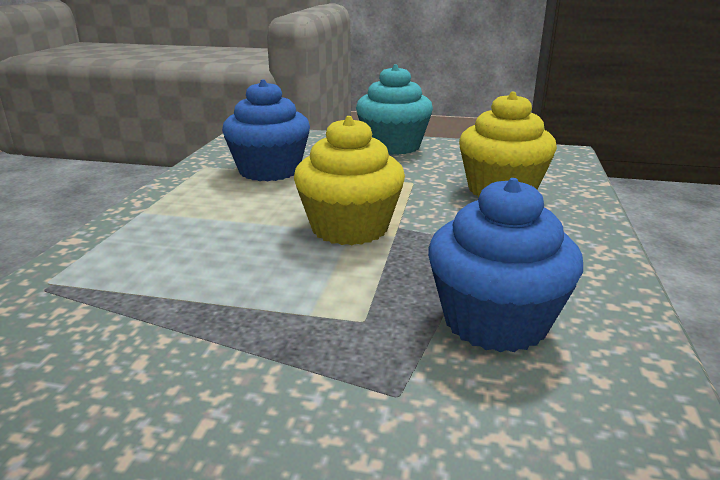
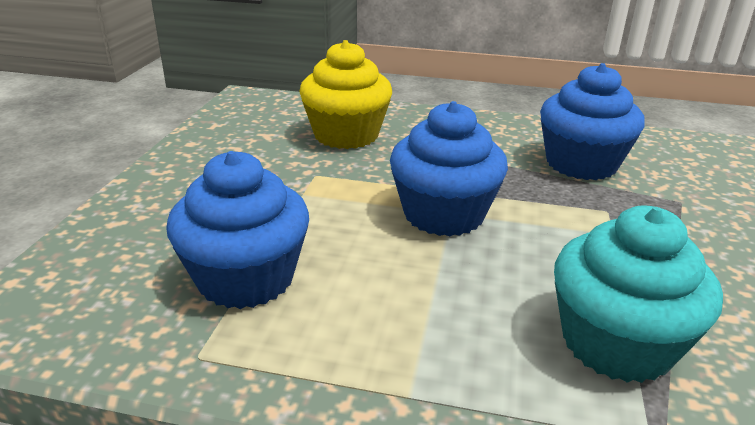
camera: 90 degrees left, 5 degrees up
(349, 228) = (443, 214): yellow cupcake -> blue cupcake
(393, 146) = (177, 179): turquoise cupcake -> turquoise cupcake (616, 343)

